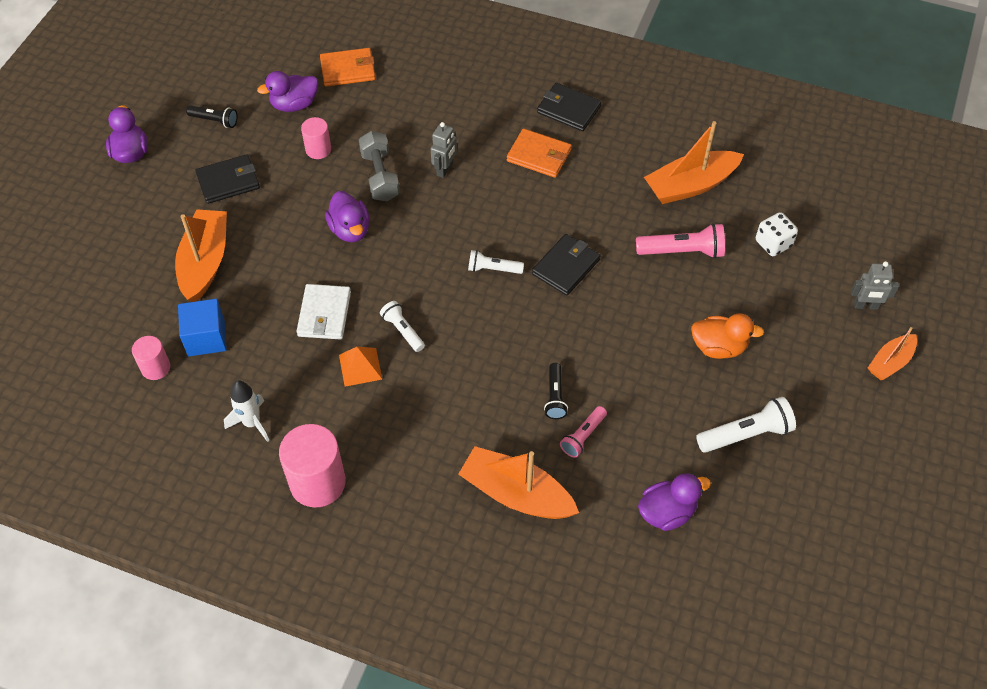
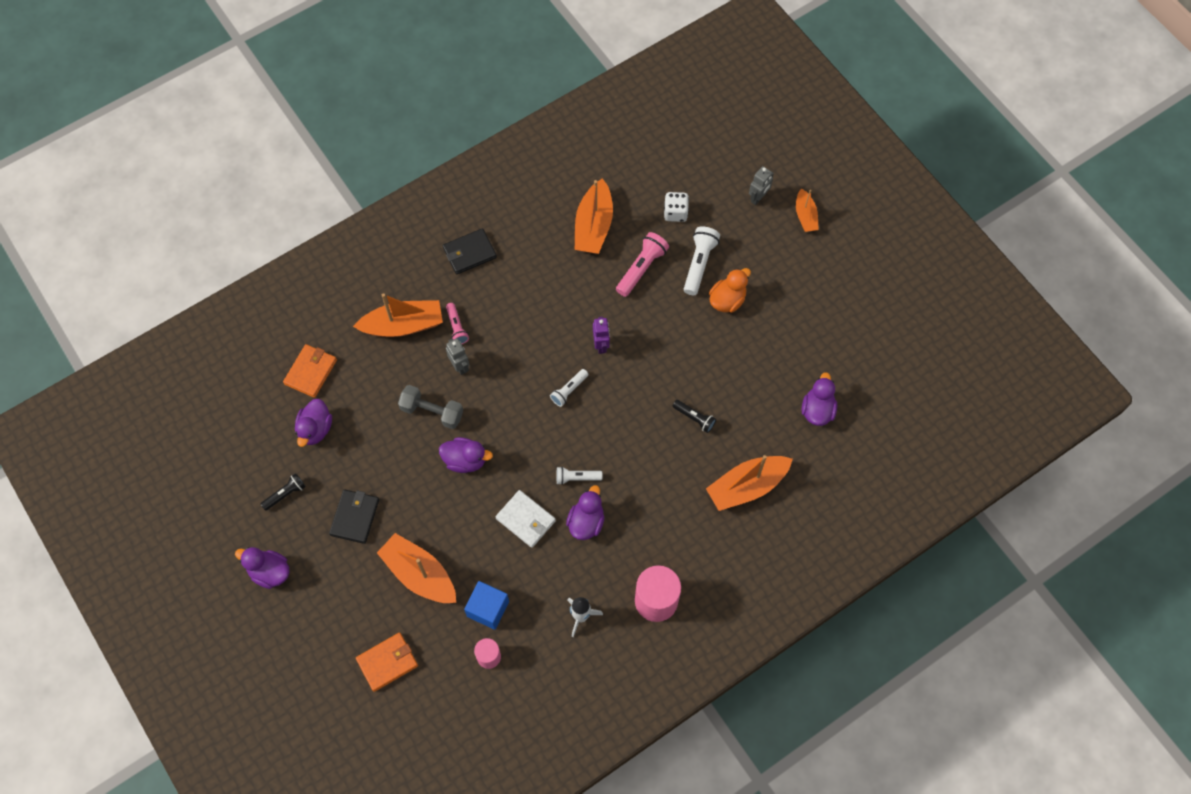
camera: 55 degrees left, 10 degrees up
(318, 149) = (373, 438): pink cylinder -> none
(360, 367) = (586, 522): orange pyramid -> purple duck
(450, 105) = (403, 325): none -> orange boat
(539, 156) = (495, 299): orange wallet -> orange wallet (387, 662)
(566, 267) = (601, 345): black wallet -> purple robot
(583, 436) = (734, 421): pink flashlight -> pink flashlight (456, 327)
(746, 434) = (797, 329): white flashlight -> white flashlight (699, 264)

